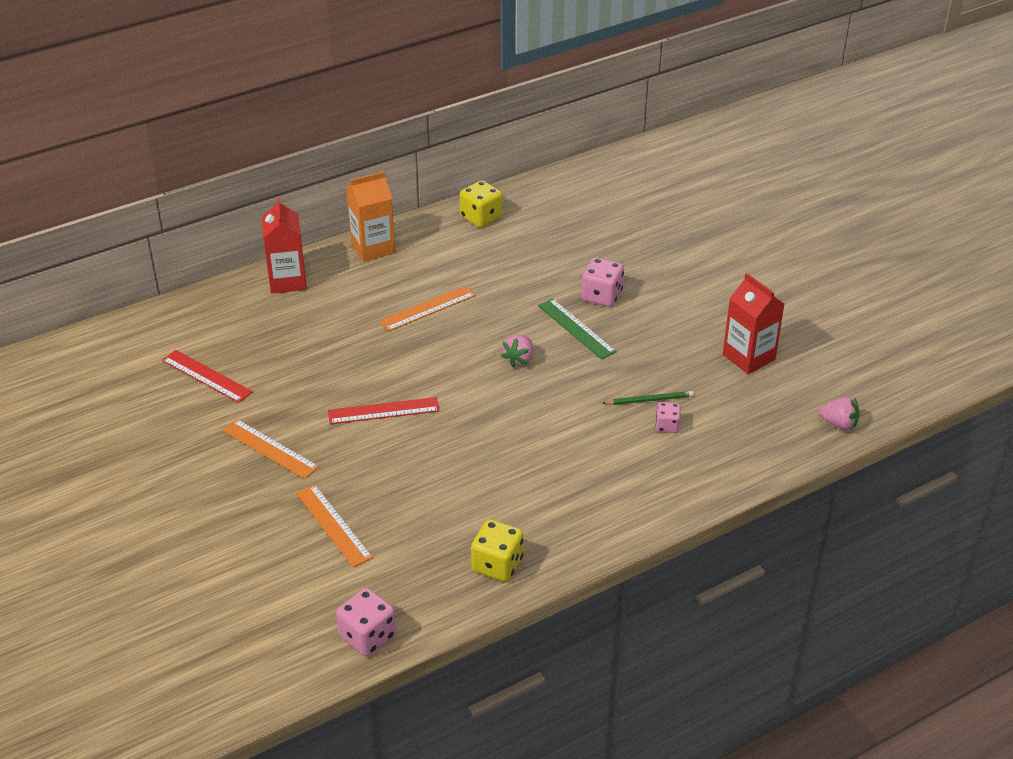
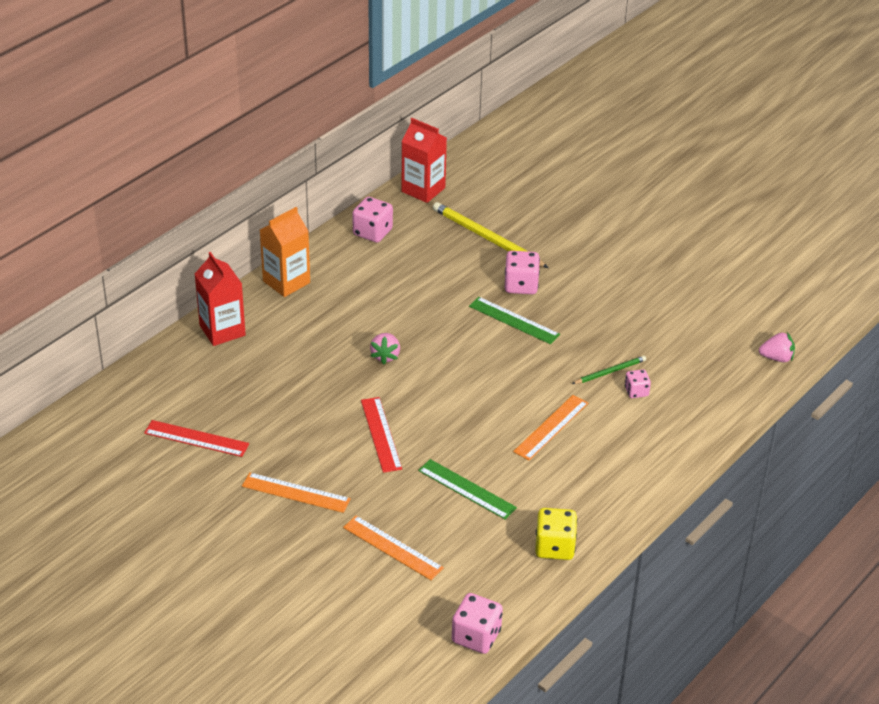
camera: 20 degrees left, 0 degrees up
(383, 411) = (381, 434): red ruler -> red ruler turned 75 degrees counterclockwise
(427, 308) = (369, 330): orange ruler -> orange ruler (551, 427)
(439, 484) = (467, 489): none -> green ruler
(481, 218) = (372, 232): yellow dice -> pink dice
(519, 359) = (478, 360): pink strawberry -> pink strawberry (385, 356)
(591, 244) = (487, 238): none -> yellow pencil
(748, 357) = (675, 315): red carton -> red carton (423, 190)

